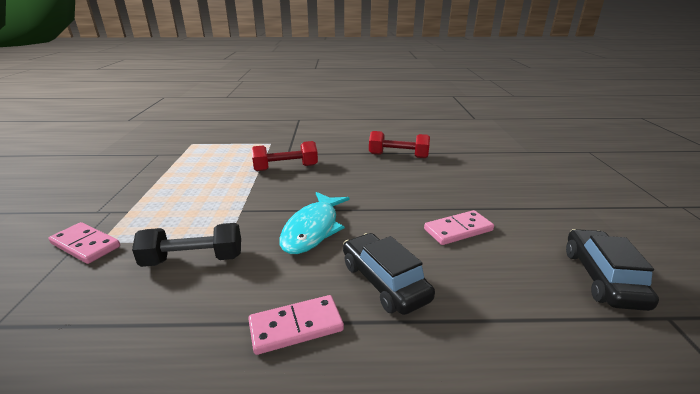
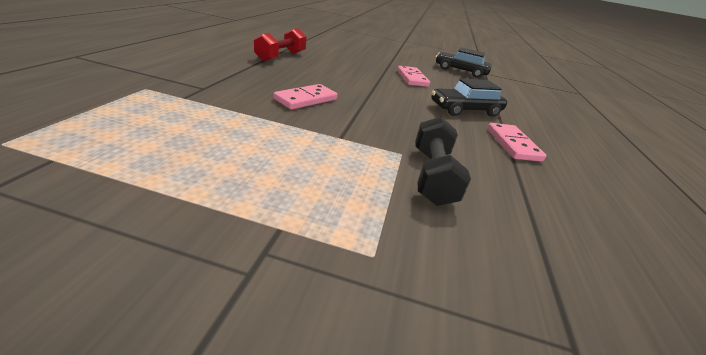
camera: 80 degrees left, 5 degrees up
(85, 245) = (379, 273): pink domino -> pink domino (306, 99)
(286, 168) = (249, 98): red dumbbell -> none
(313, 229) = (395, 114): turquoise fish -> none

